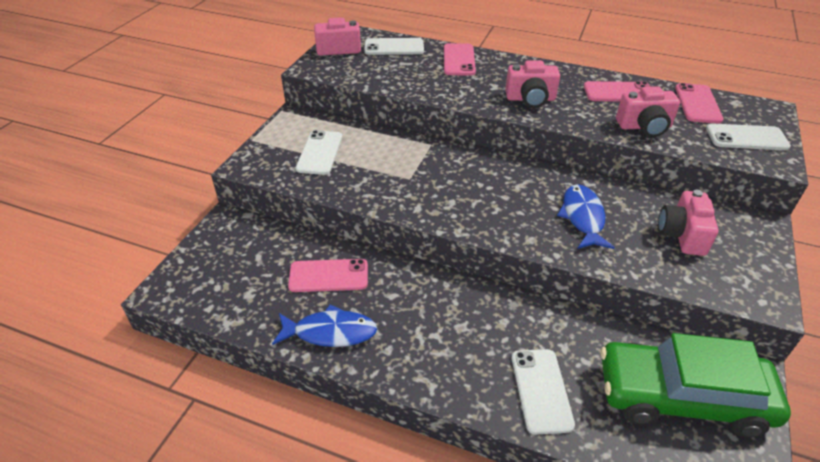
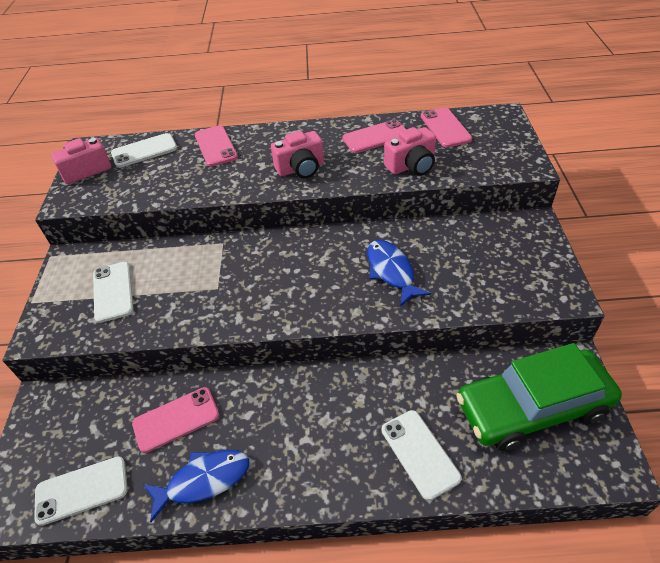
camera: 20 degrees left, 5 degrees up
(682, 235) = (478, 258): pink camera -> none
(746, 138) = (497, 149): white phone -> white phone (82, 490)

